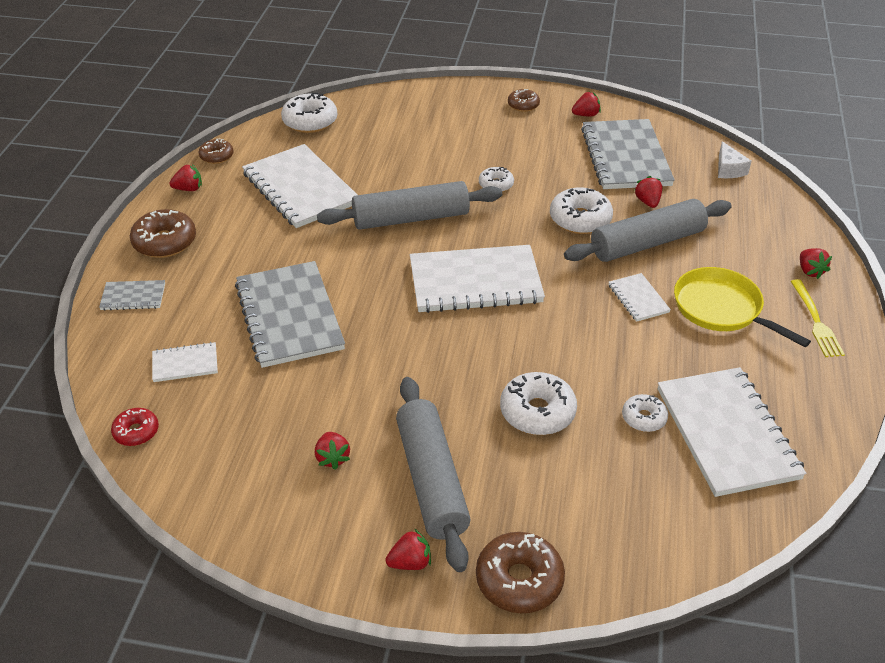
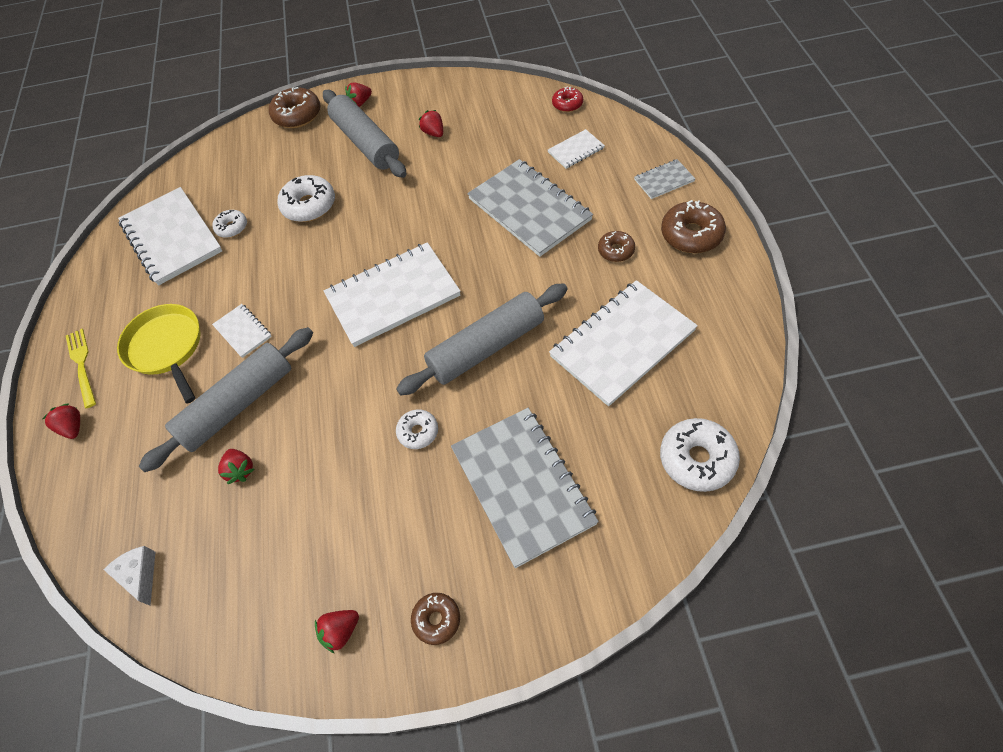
camera: 165 degrees right, 15 degrees up
(188, 189) = (732, 299): red strawberry -> none
(217, 156) = (749, 355): brown donut -> brown donut (616, 250)
(300, 188) = (622, 344): white notebook -> white notebook turned 75 degrees counterclockwise
(580, 219) = (312, 413): white donut -> none
(626, 157) = (273, 549): grey notebook -> grey notebook (522, 486)
(721, 309) = (167, 348): yellow pan -> yellow pan turned 150 degrees counterclockwise

